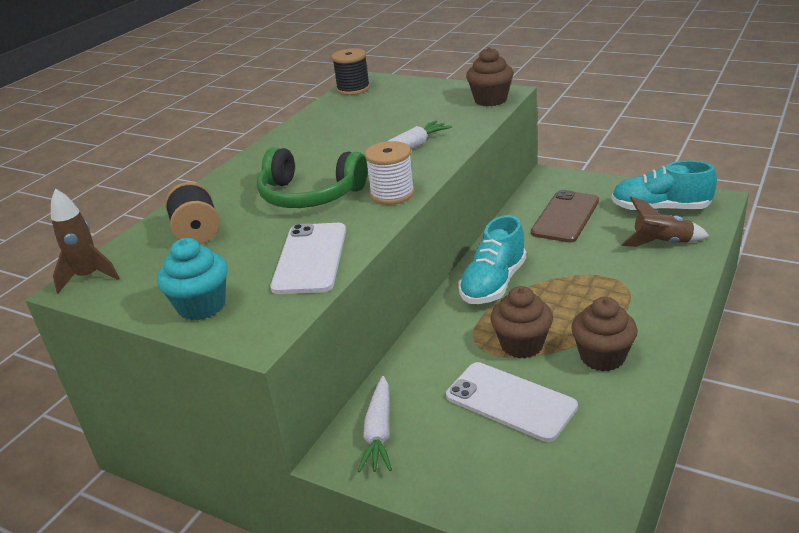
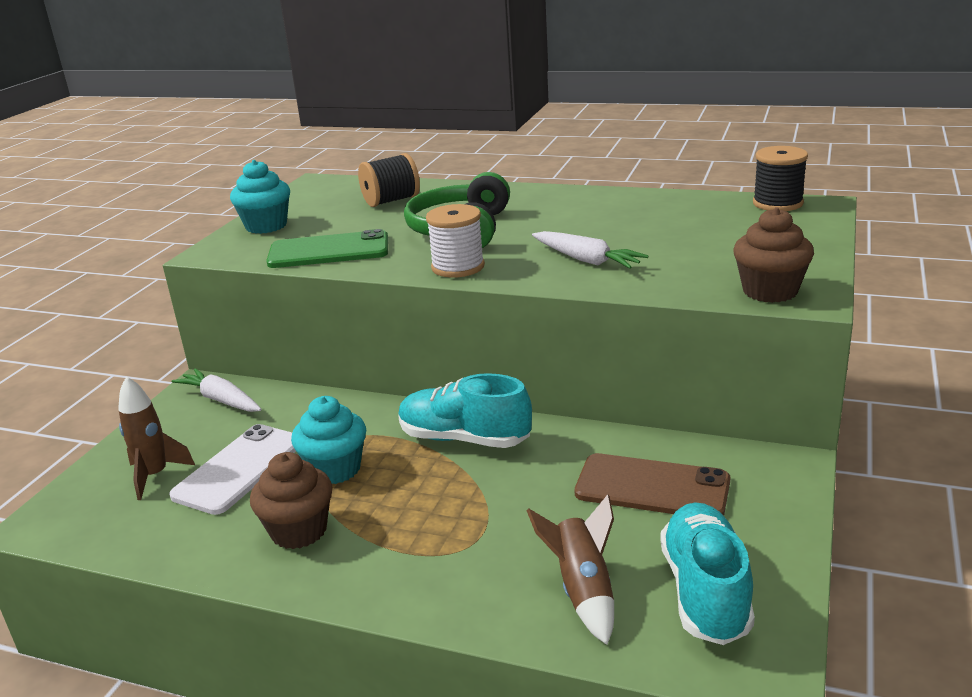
camera: 80 degrees right, 5 degrees down
(88, 277) = (328, 182): brown rocket -> brown rocket (155, 476)
(310, 258) = (329, 251): white phone -> green phone
(379, 432) = (221, 400): white carrot -> white carrot turned 45 degrees clockwise
(522, 345) = (335, 469): brown cupcake -> turquoise cupcake

